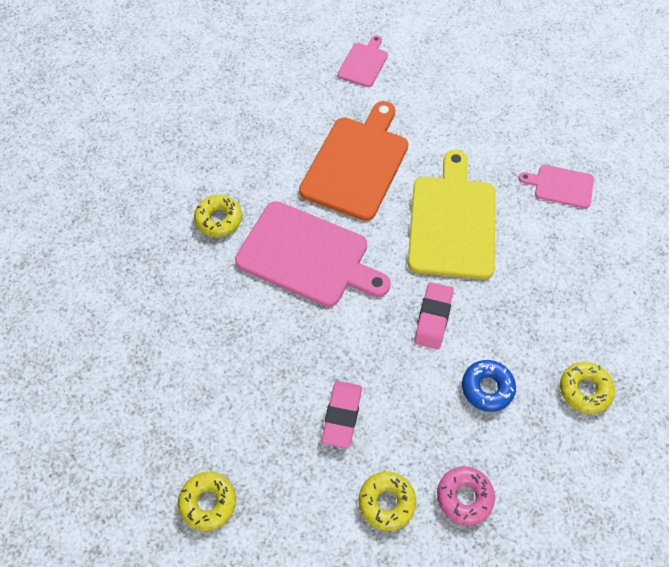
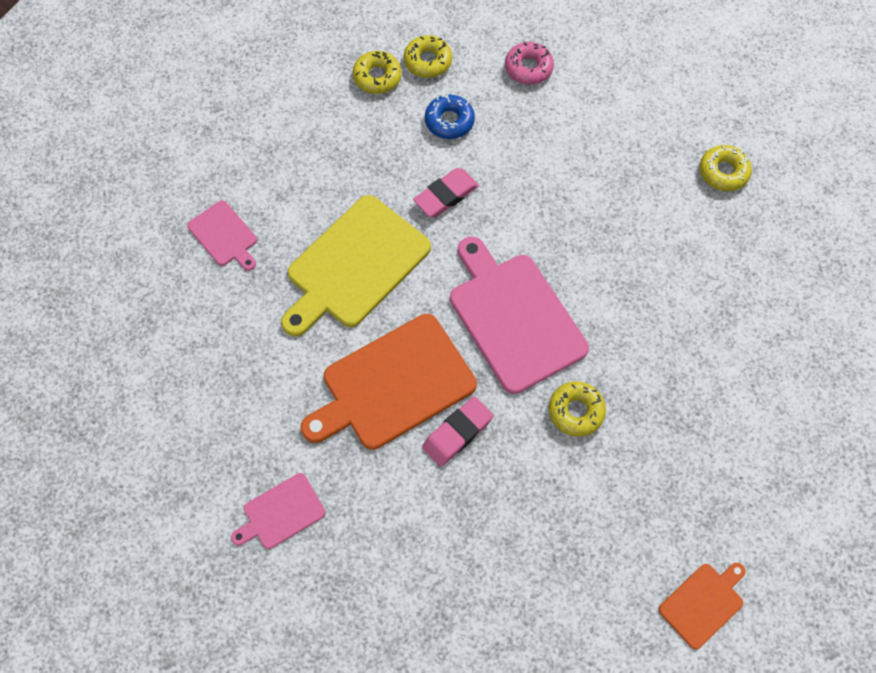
camera: 145 degrees left, 5 degrees up
(68, 158) = (703, 603): none -> orange cutting board
(342, 415) = (579, 169): pink eraser -> pink eraser (457, 433)
(386, 502) = (587, 96): yellow donut -> yellow donut (427, 61)

